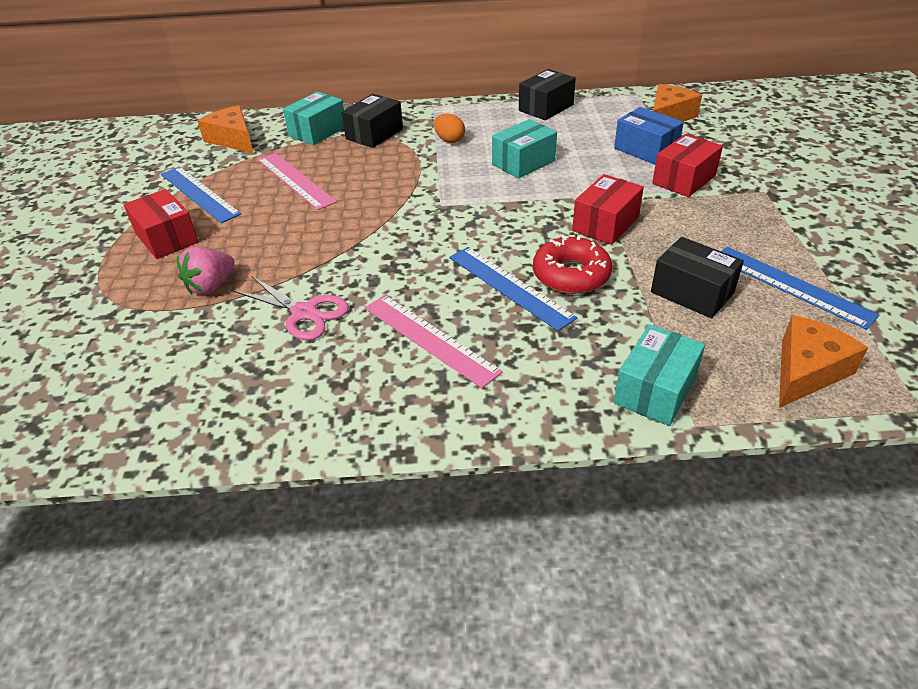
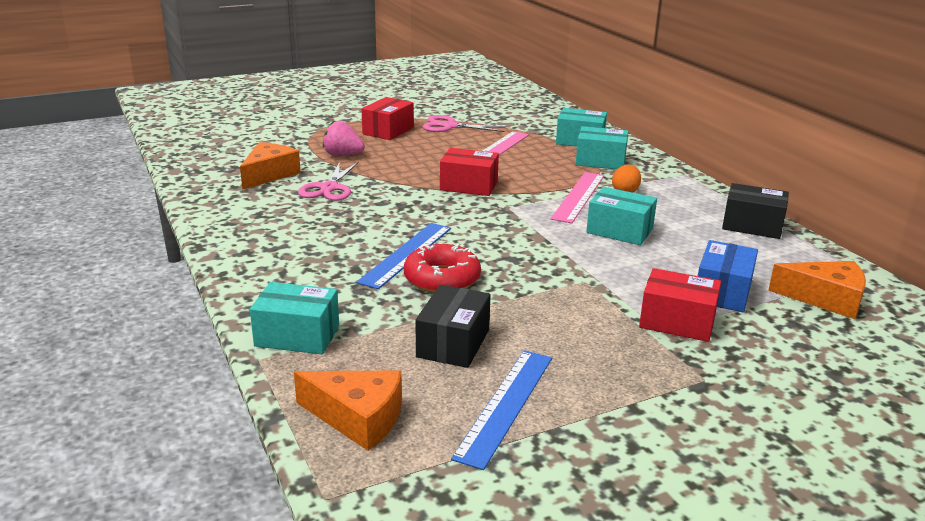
camera: 65 degrees right, 15 degrees down
(199, 194) = (449, 126): blue ruler -> pink scissors
(233, 139) = (535, 118): orange cheese -> orange cheese (269, 174)
(374, 134) = (600, 161): black box -> turquoise box
(430, 339) = (321, 235): pink ruler -> pink ruler (578, 196)
(605, 224) = (541, 285): red box -> red box (469, 186)

